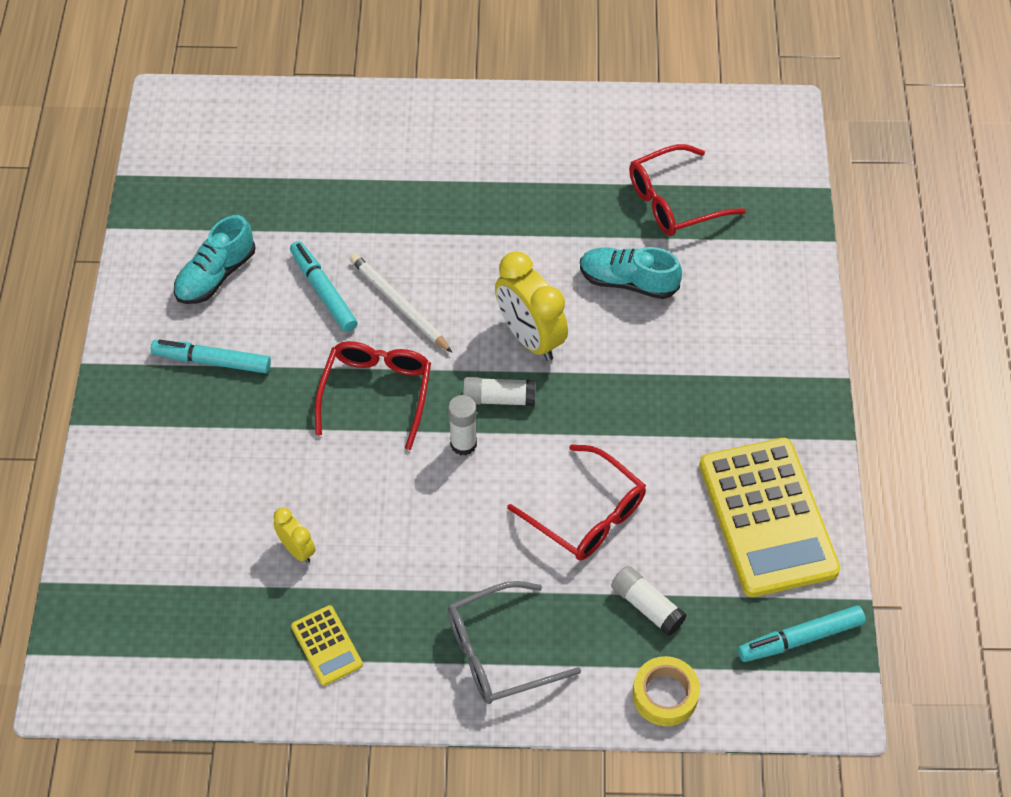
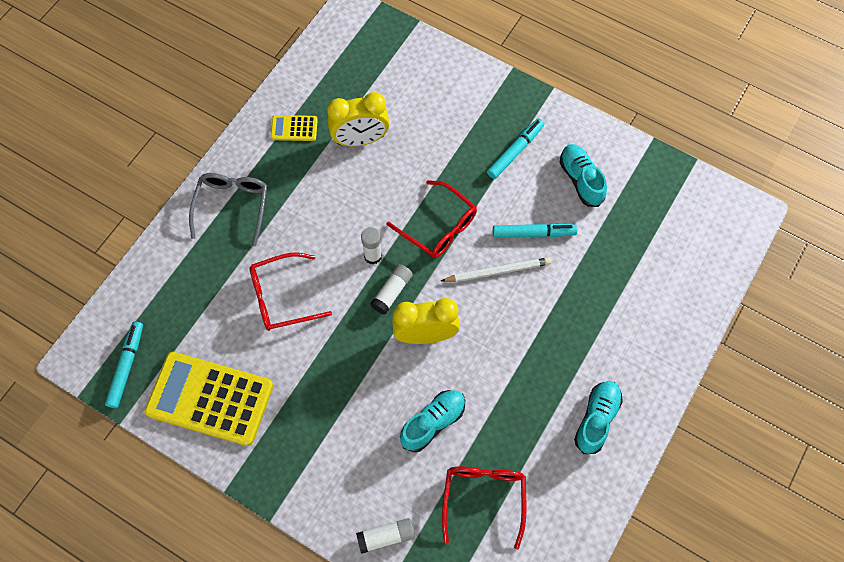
camera: 120 degrees right, 10 degrees up
(297, 549) = (360, 140): yellow clock -> yellow clock, size x1.92
(518, 143) = (596, 419): none -> turquoise shoe
(647, 606) = (204, 296): white glue stick -> white glue stick (386, 537)
(665, 695) = (149, 274): yellow tape -> none

